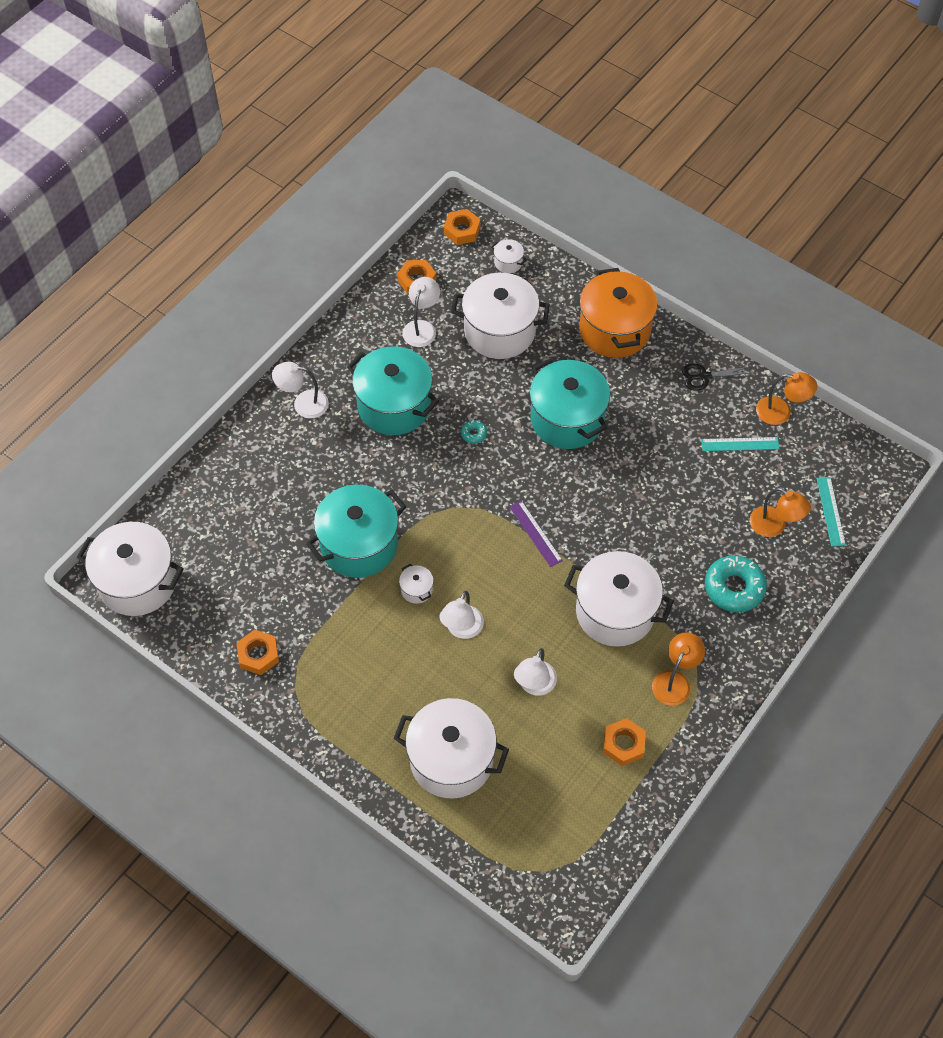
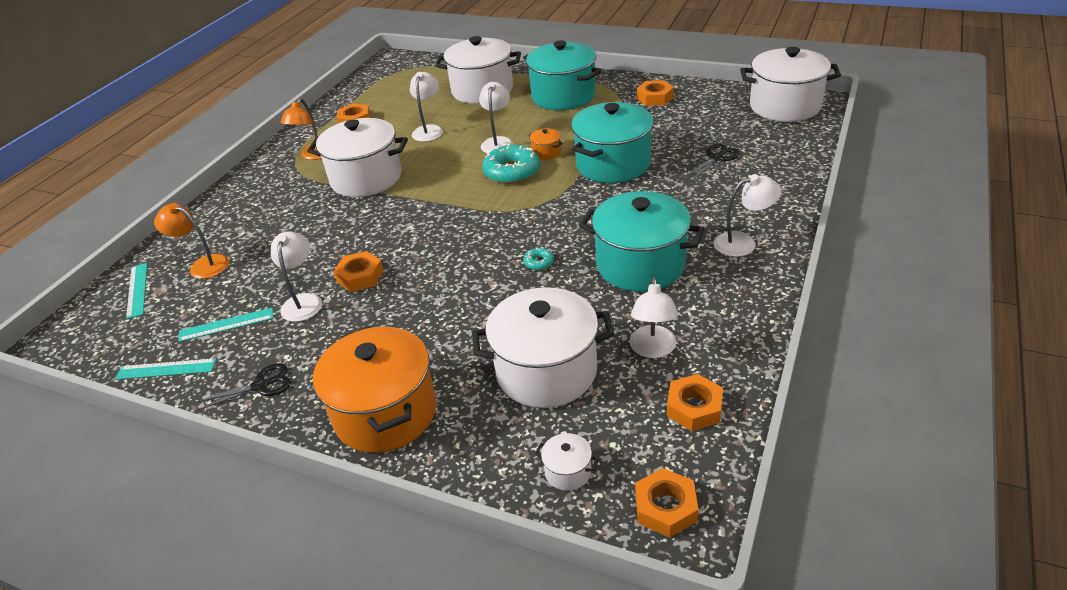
camera: 170 degrees right, 20 degrees down
(258, 519) = (717, 158): none -> black scissors
(416, 590) = (546, 152): white pot -> orange pot
(535, 533) = (449, 207): purple ruler -> none
(567, 419) = (434, 300): turquoise pot -> turquoise pot (563, 96)
(627, 465) = (360, 276): none -> orange nut
(676, 451) = (303, 301): none -> white lamp
(734, 588) = (254, 215): turquoise donut -> turquoise donut (512, 172)
(781, 412) = (166, 369): orange lamp -> turquoise ruler

